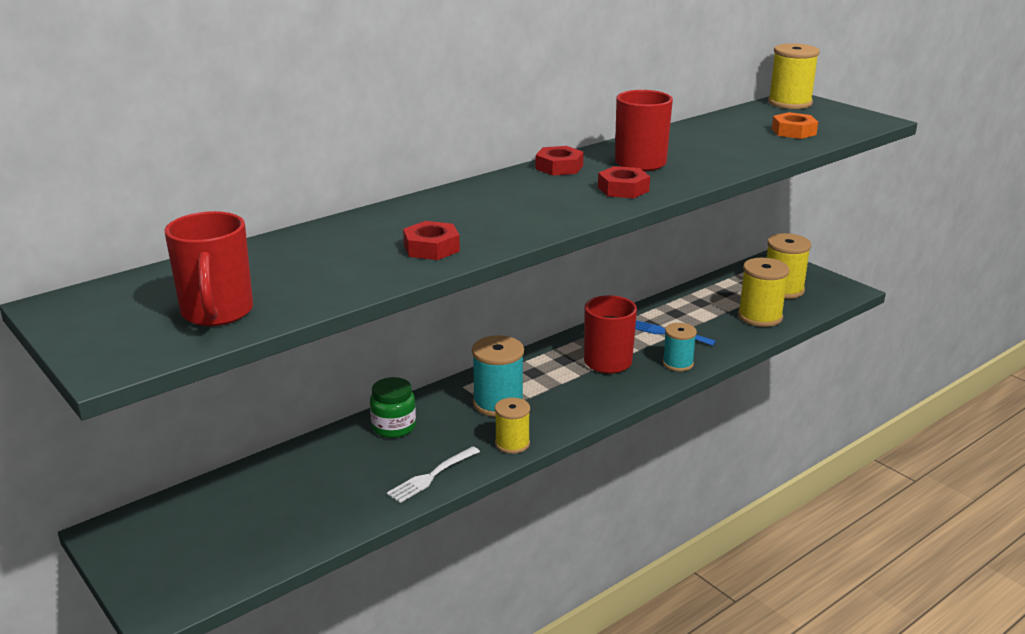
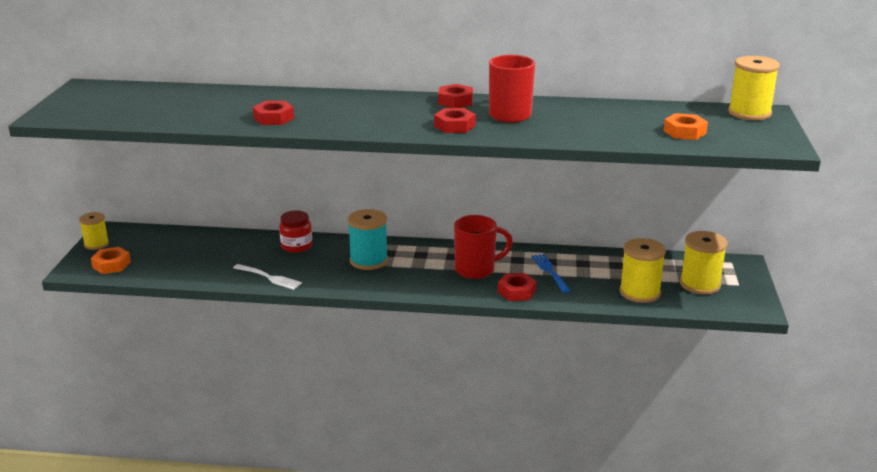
camera: 45 degrees right, 0 degrees up
(202, 571) = (111, 265): none -> orange nut
(217, 313) = (123, 112): red mug -> none
(394, 427) = (296, 246): green jar -> red jar
(432, 475) = (268, 277): white fork -> white fork turned 150 degrees counterclockwise
(512, 444) = (334, 283): yellow spool -> yellow spool (96, 244)
(678, 363) = (516, 291): turquoise spool -> red nut

